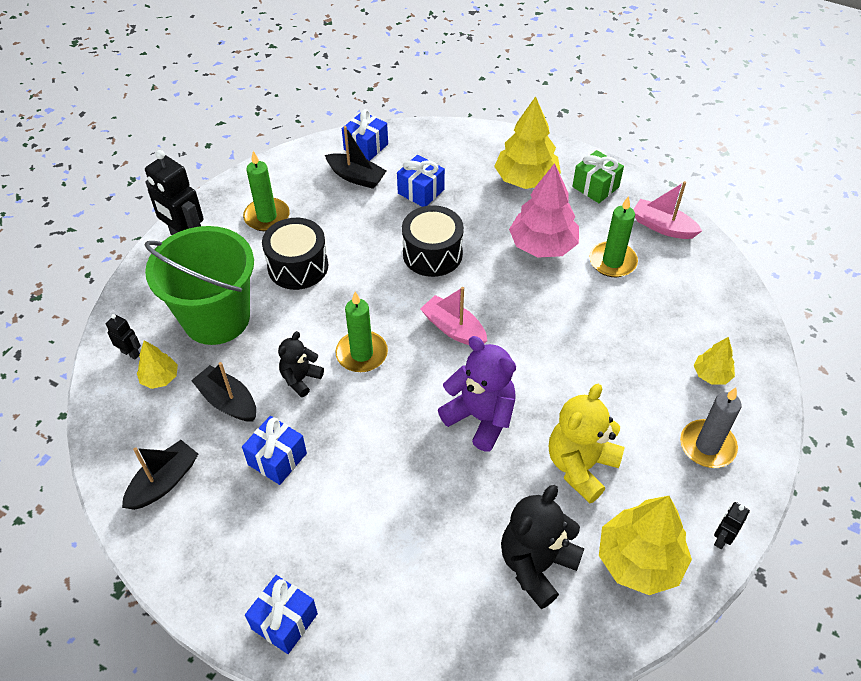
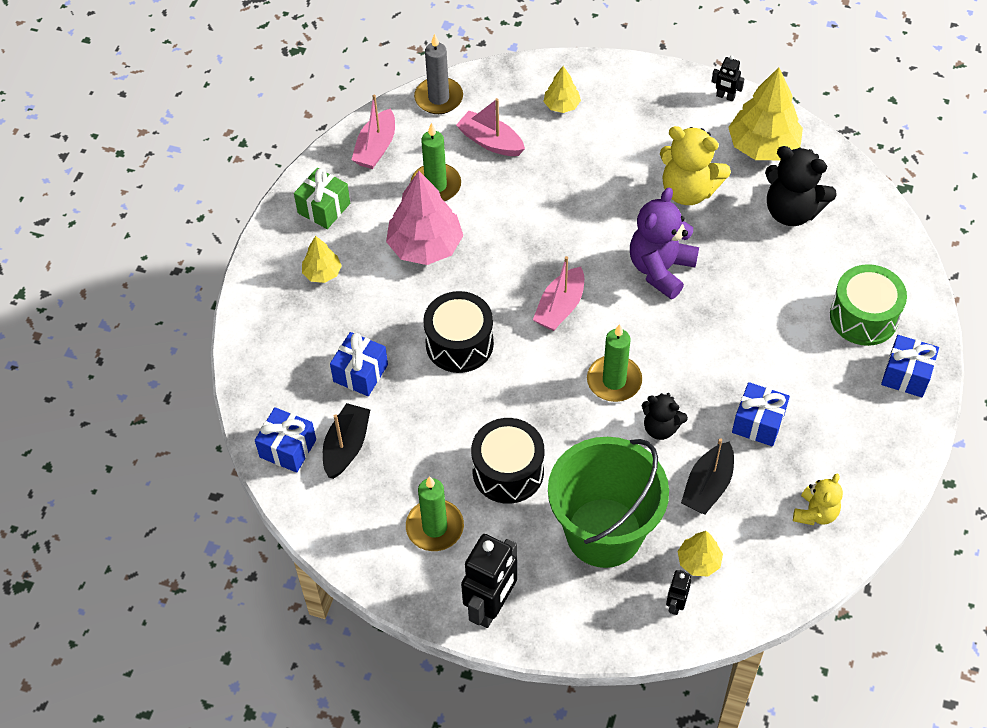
camera: 100 degrees left, 5 degrees up
(164, 482) = (815, 513): black boat -> yellow teddy bear
(373, 599) = (863, 317): none -> green drum
(526, 180) = (322, 273): yellow tree -> yellow tree, size x0.52
(664, 309) = (490, 141): none -> pink boat
(707, 446) = (639, 107): grey candle -> grey candle (438, 98)

